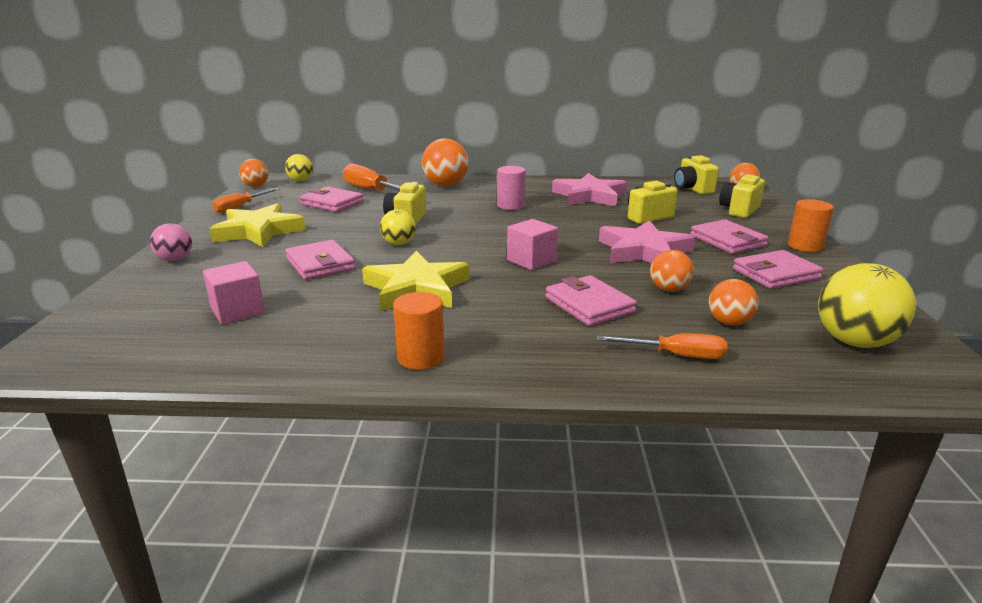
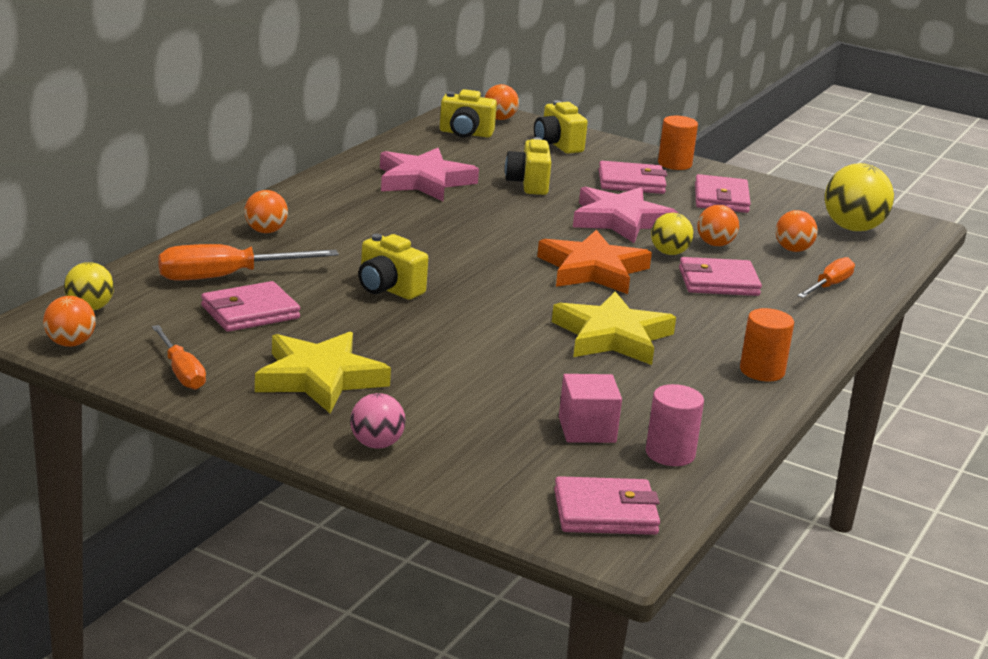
camera: 65 degrees left, 0 degrees up
(320, 264) = (491, 366): pink wallet -> pink wallet (605, 512)
(399, 244) = (470, 313): yellow ball -> yellow ball (669, 253)
(445, 185) = (265, 231): orange ball -> orange ball, size x0.59
(510, 205) = (405, 225): pink cylinder -> pink cylinder (670, 454)
(531, 260) = (593, 270): pink cube -> orange star

